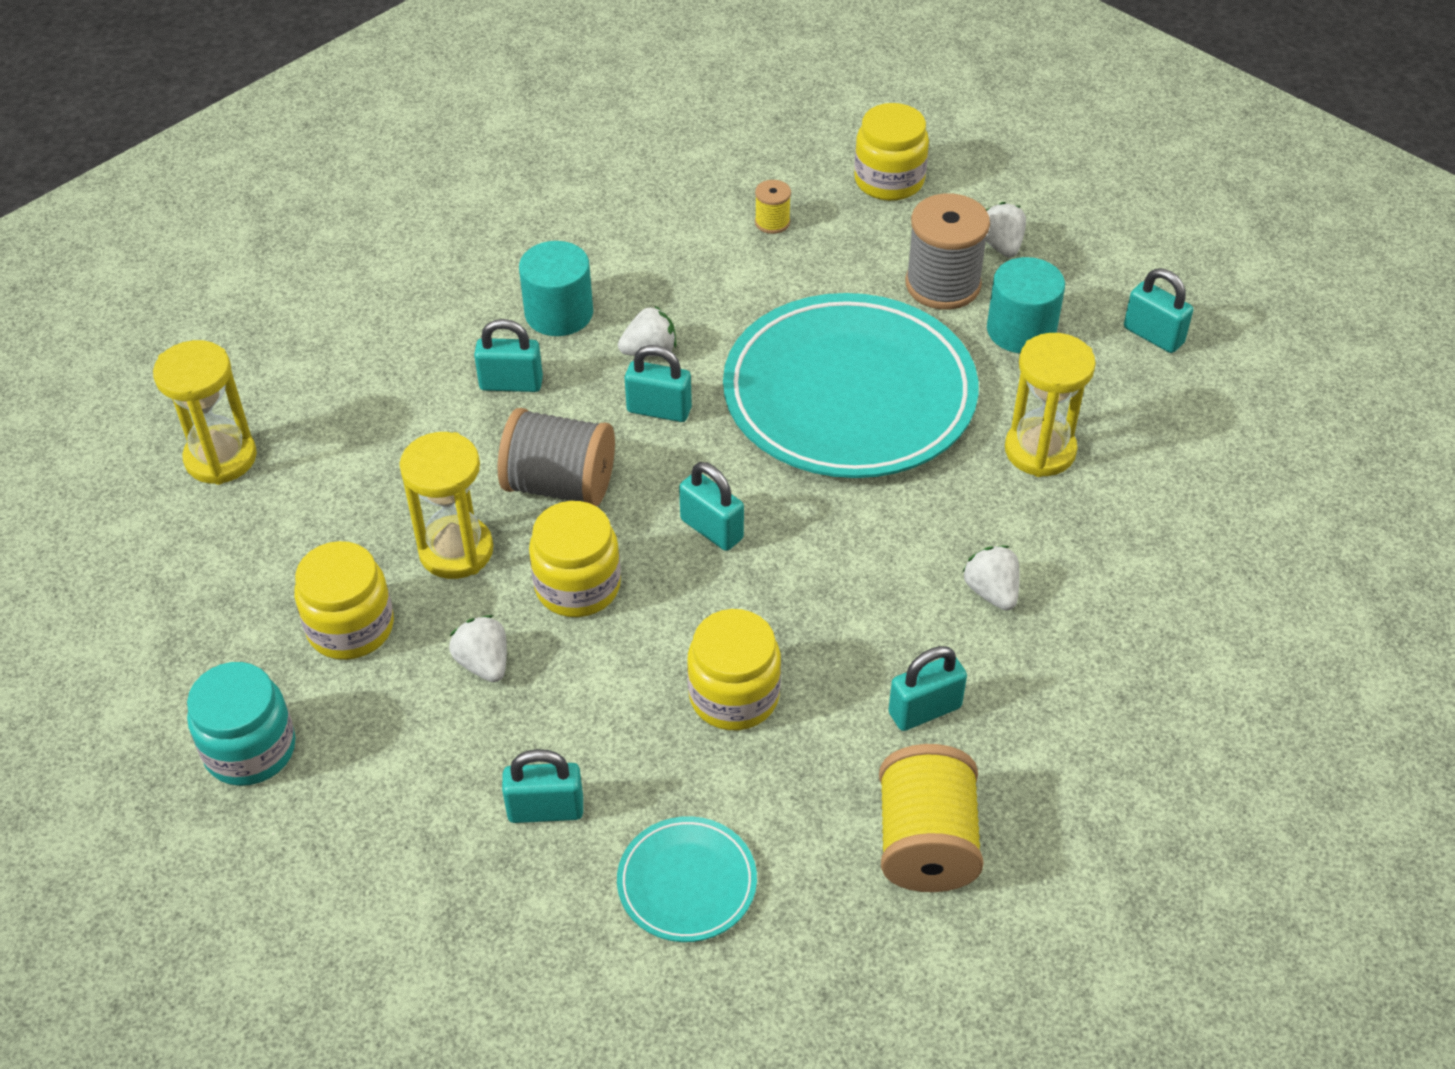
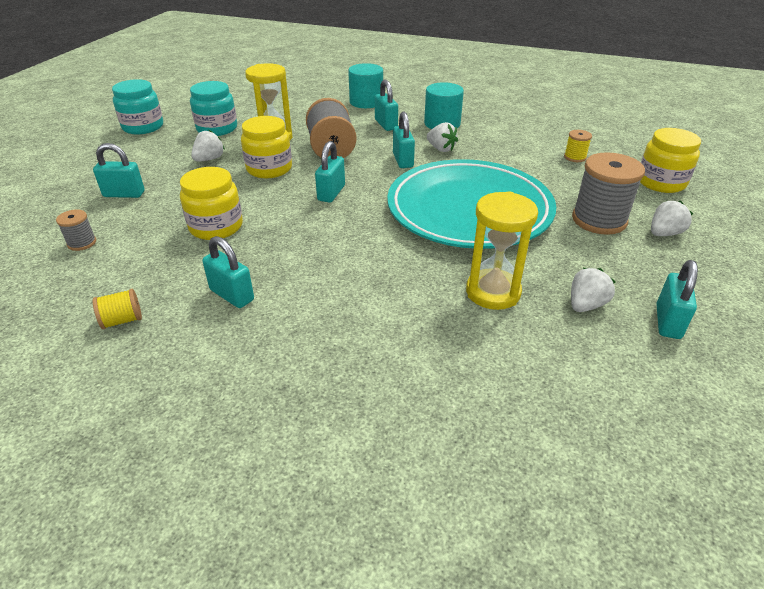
camera: 65 degrees right, 10 degrees down
(221, 458) = (294, 86): yellow hourglass -> none
(350, 627) = (217, 128): yellow jar -> turquoise jar
(545, 809) = (124, 194): turquoise padlock -> turquoise padlock turned 60 degrees counterclockwise
(687, 883) = (82, 243): turquoise plate -> grey spool
(926, 843) = (122, 320): yellow spool -> yellow spool, size x0.48
(991, 592) = (347, 300): white strawberry -> white strawberry (586, 305)
(1021, 330) = (596, 259): turquoise cylinder -> turquoise cylinder (366, 102)

